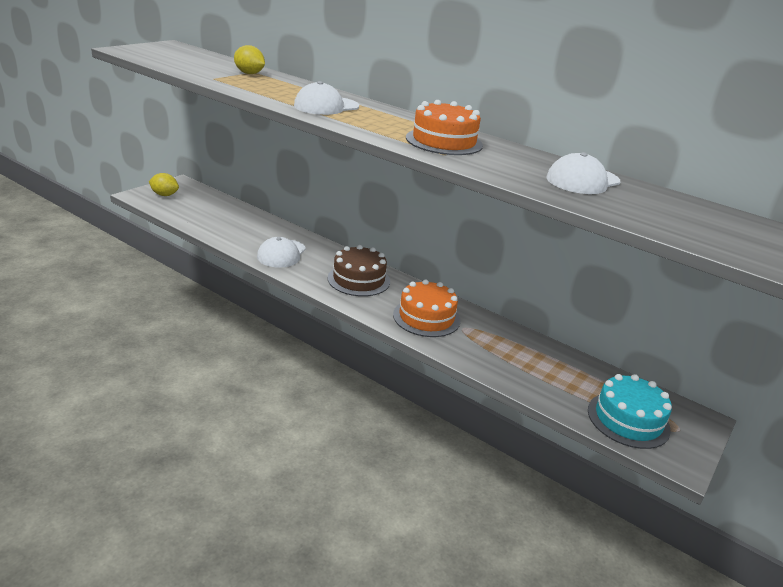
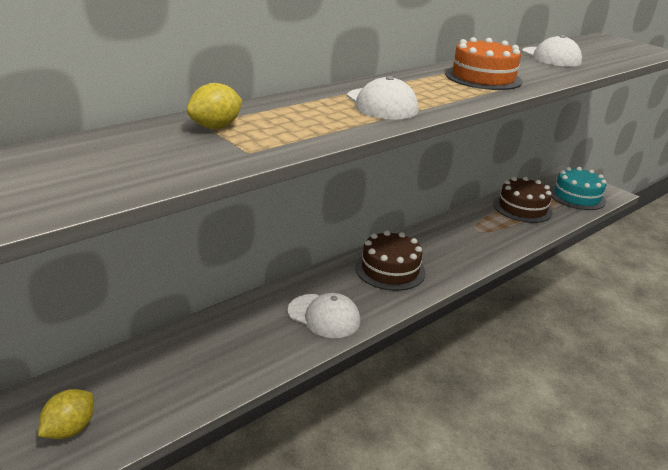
camera: 75 degrees left, 0 degrees up
(426, 317) = (461, 245): orange cake -> none
(546, 366) = (522, 208): none -> brown cake

